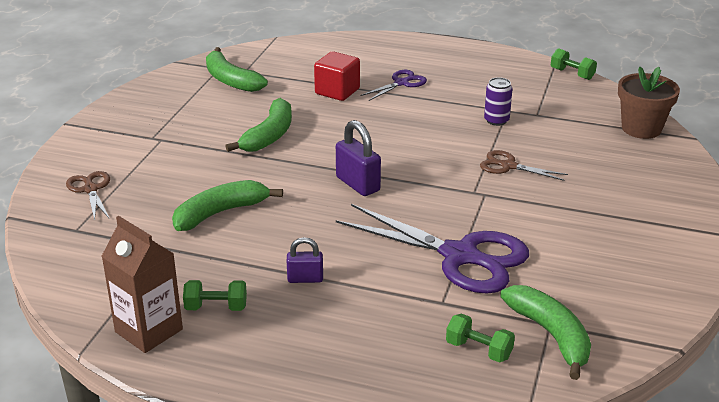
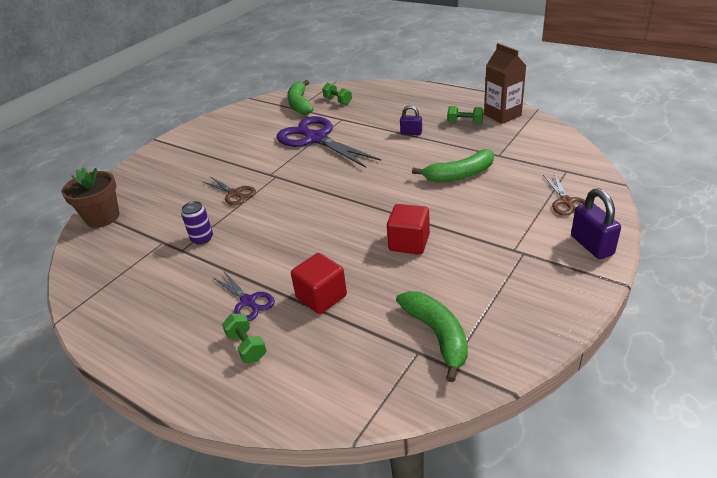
camera: 160 degrees left, 5 degrees up
(269, 135) = (409, 243): green banana -> red cube
(358, 184) = (352, 188): purple padlock -> purple padlock (591, 245)
(401, 83) = (248, 301): purple scissors -> purple scissors turned 105 degrees counterclockwise
(572, 74) = (72, 292): green dumbbell -> green dumbbell (246, 346)

